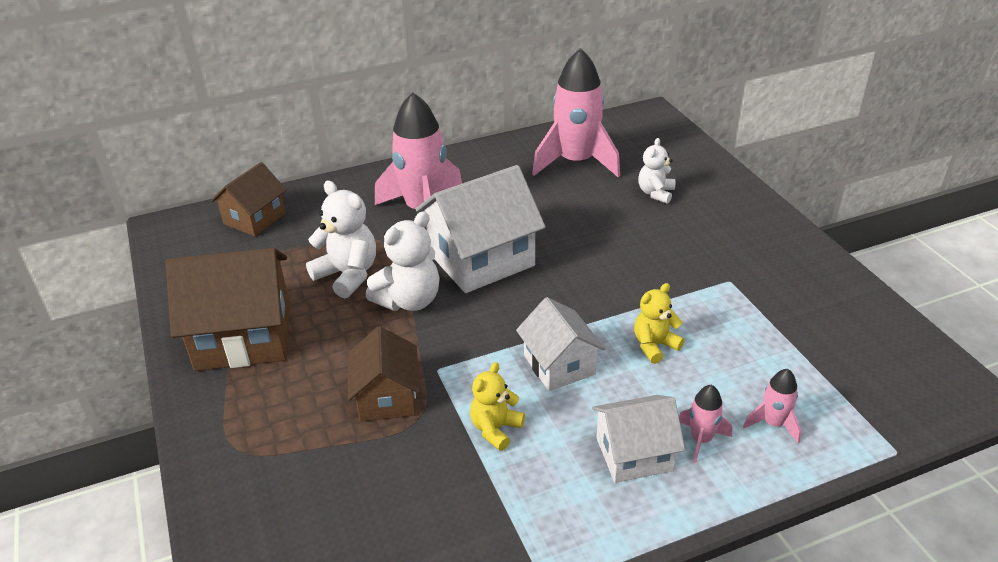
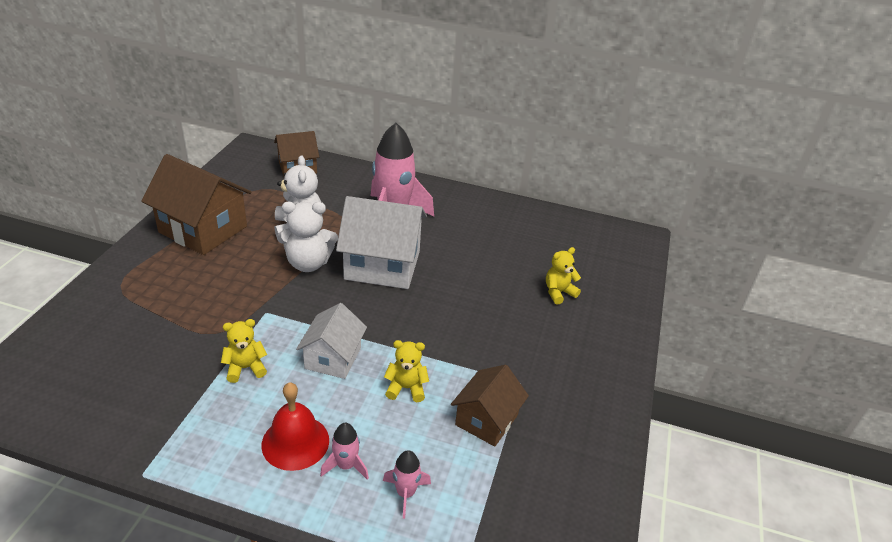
camera: 35 degrees right, 0 degrees up
(387, 397) = (220, 309): brown house -> brown house (486, 420)
(576, 162) = (533, 240): pink rocket -> none
(634, 454) = (295, 442): white house -> red bell
(655, 193) = (558, 292): white teddy bear -> yellow teddy bear

